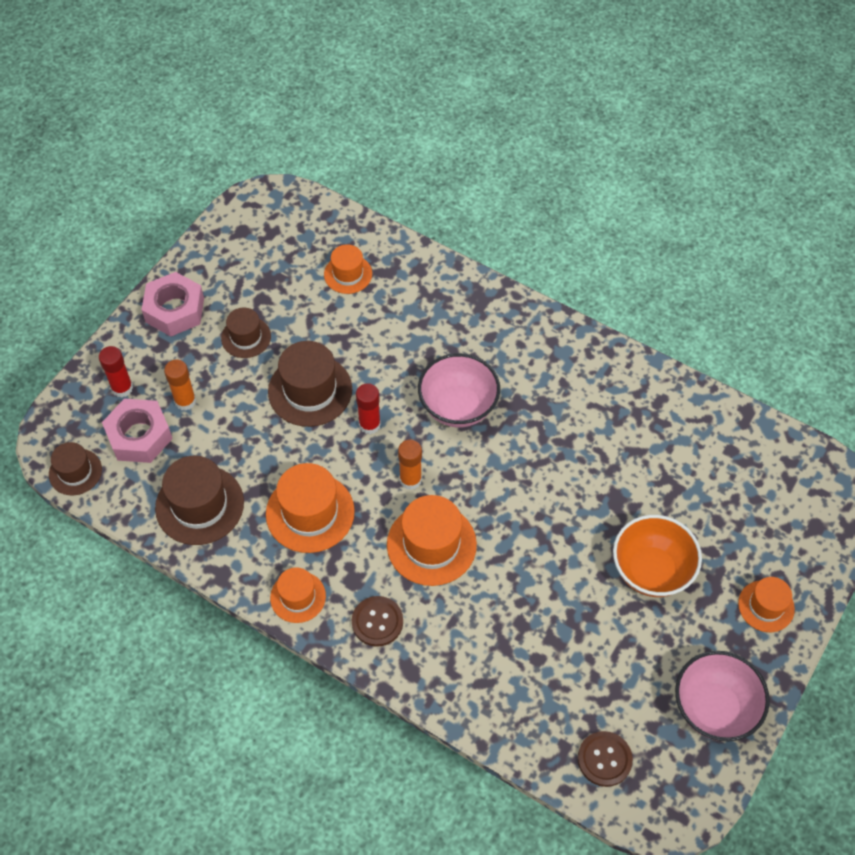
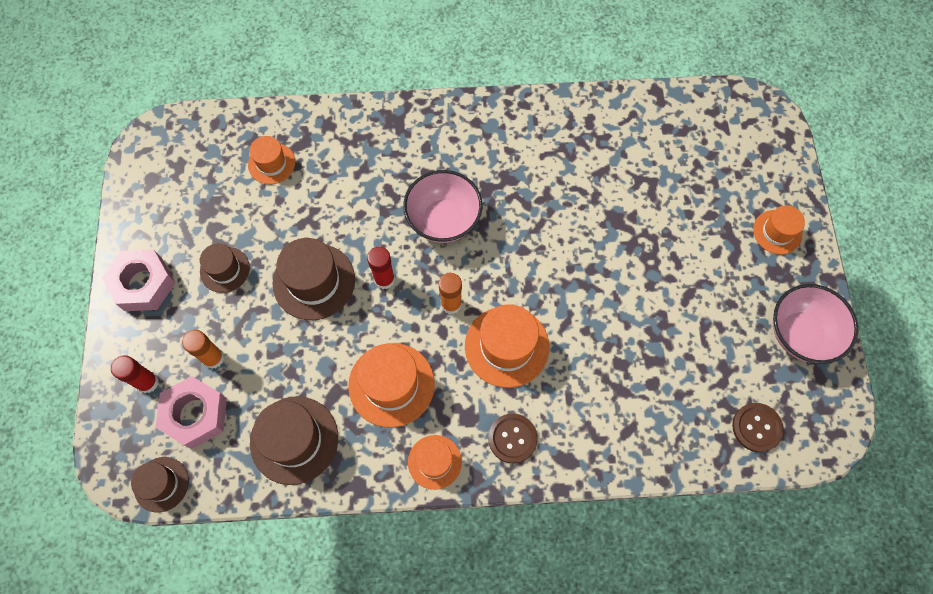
camera: 35 degrees left, 10 degrees up
(651, 570) = (681, 258): orange bowl -> none

